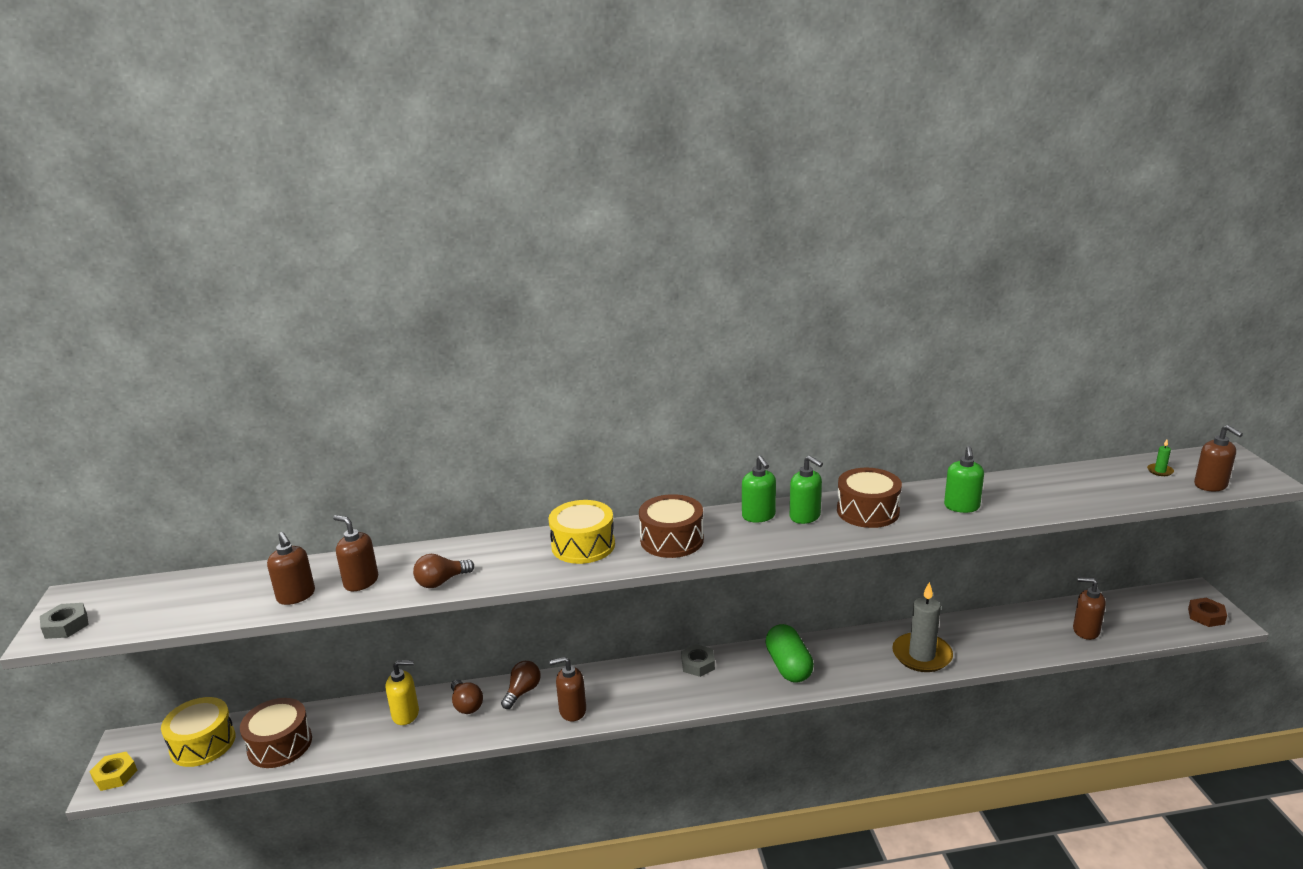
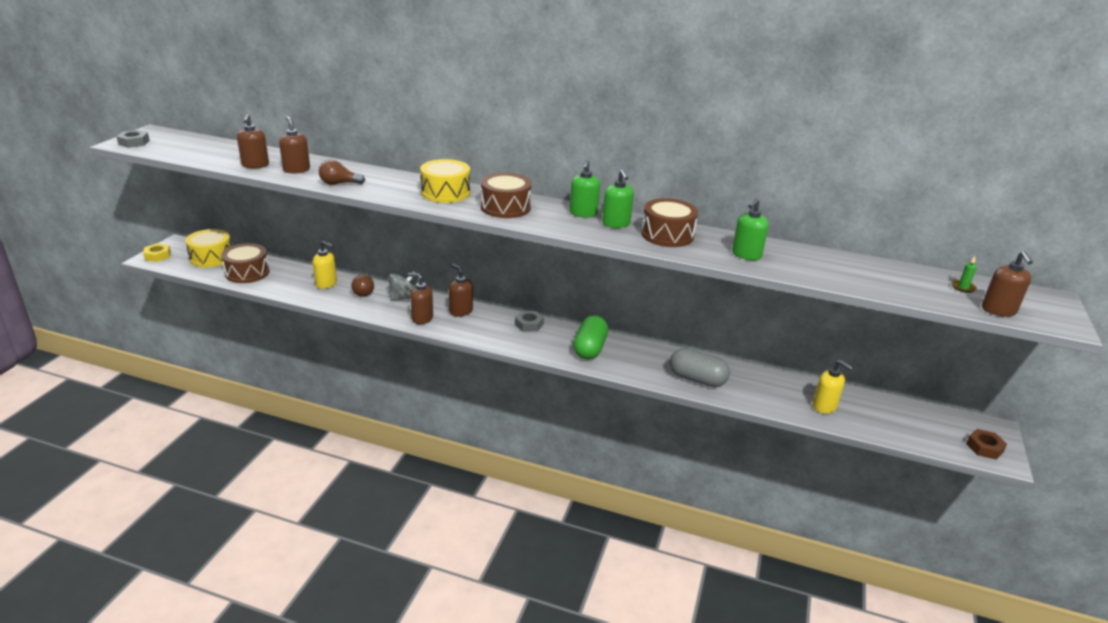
camera: 25 degrees right, 5 degrees up
(522, 692) = (403, 298): brown light bulb -> grey spinning top
(922, 655) = (697, 379): grey candle -> grey capsule
(1053, 633) = (824, 406): none -> yellow soap dispenser
(1085, 631) = (855, 415): brown soap dispenser -> brown soap dispenser (461, 311)

